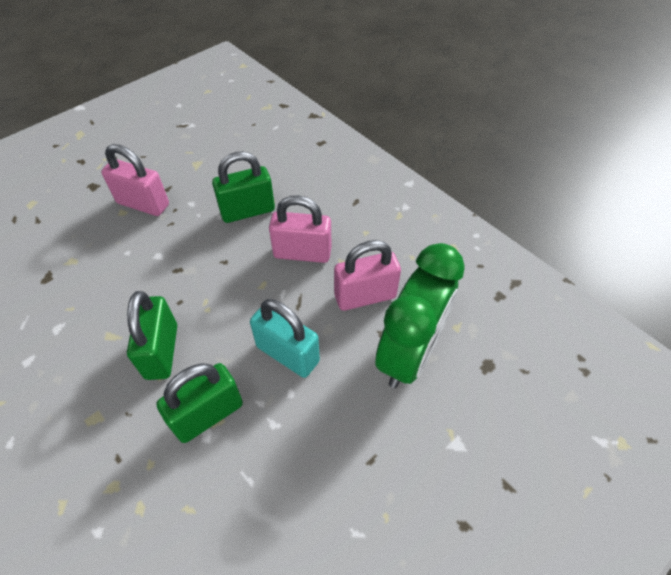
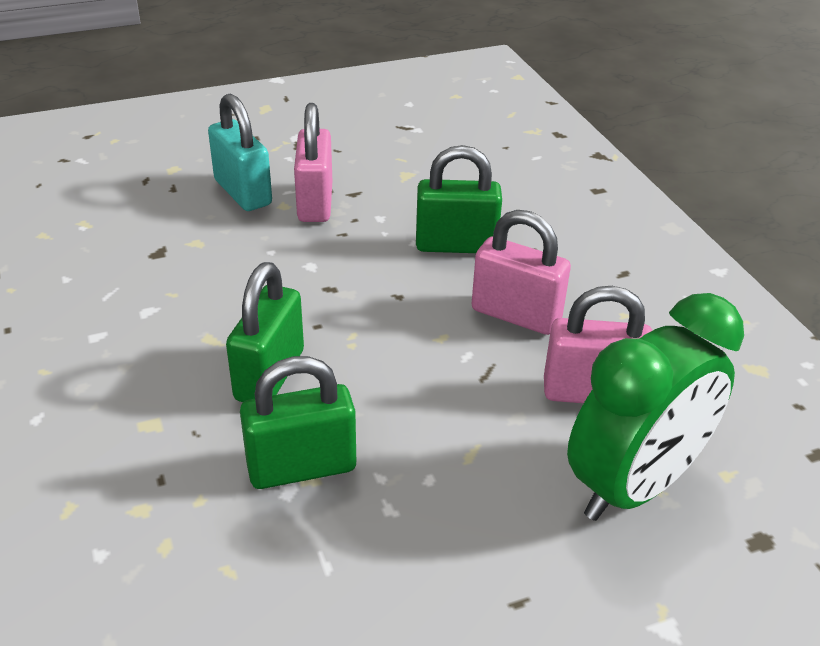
camera: 20 degrees right, 15 degrees down
(143, 204) = (315, 203): pink padlock -> pink padlock turned 45 degrees clockwise
(287, 354) = (444, 430): turquoise padlock -> turquoise padlock (243, 192)

